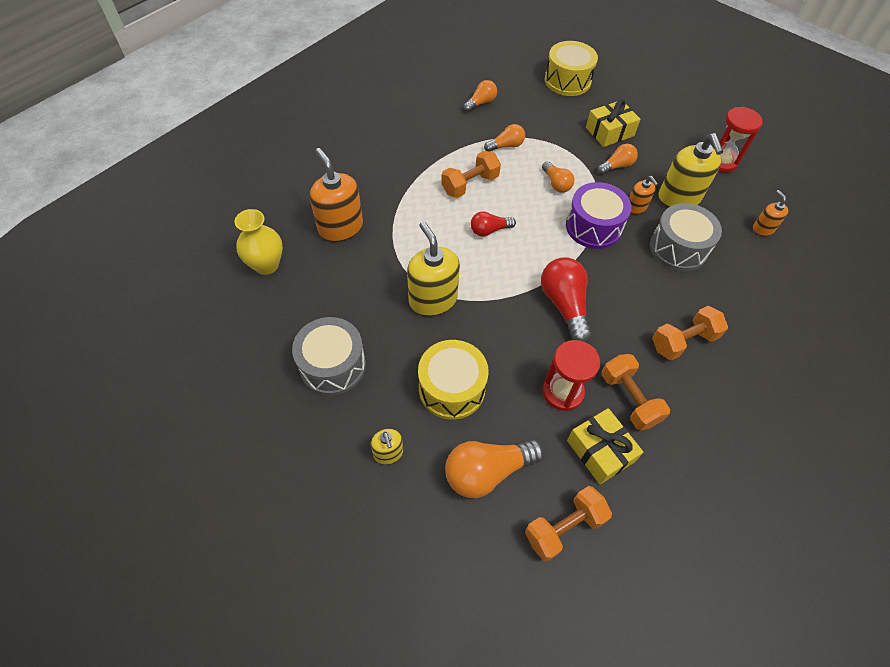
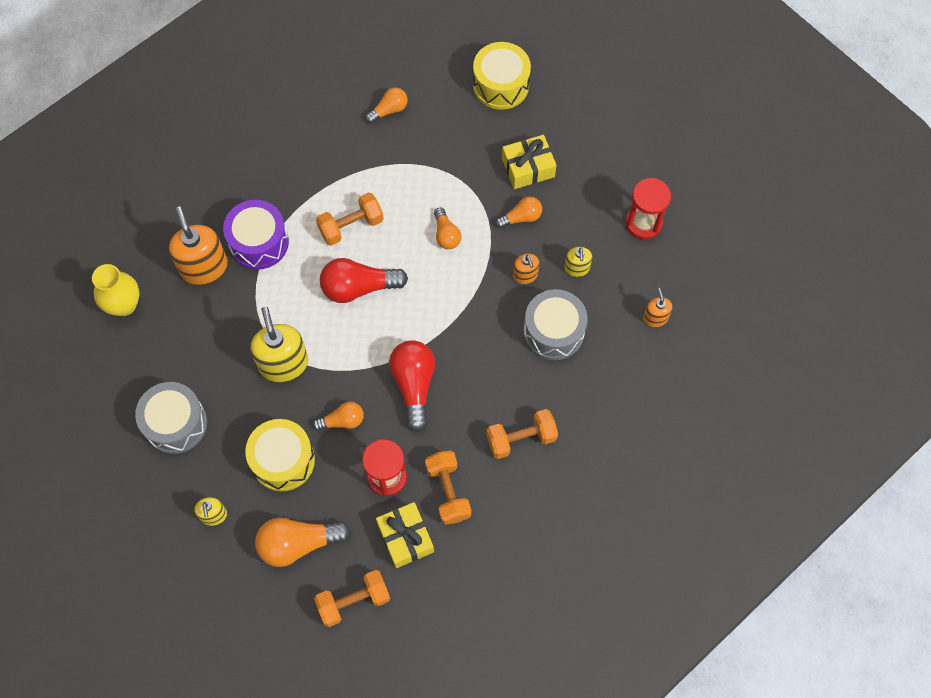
camera: 10 degrees right, 10 degrees up
(489, 230) = (359, 287): red light bulb -> red light bulb, size x1.73
(506, 146) = (403, 176): orange light bulb -> orange light bulb (342, 421)
(593, 227) = (471, 295): purple drum -> purple drum (259, 242)
(679, 198) = (576, 268): yellow soap dispenser -> yellow soap dispenser, size x0.52

